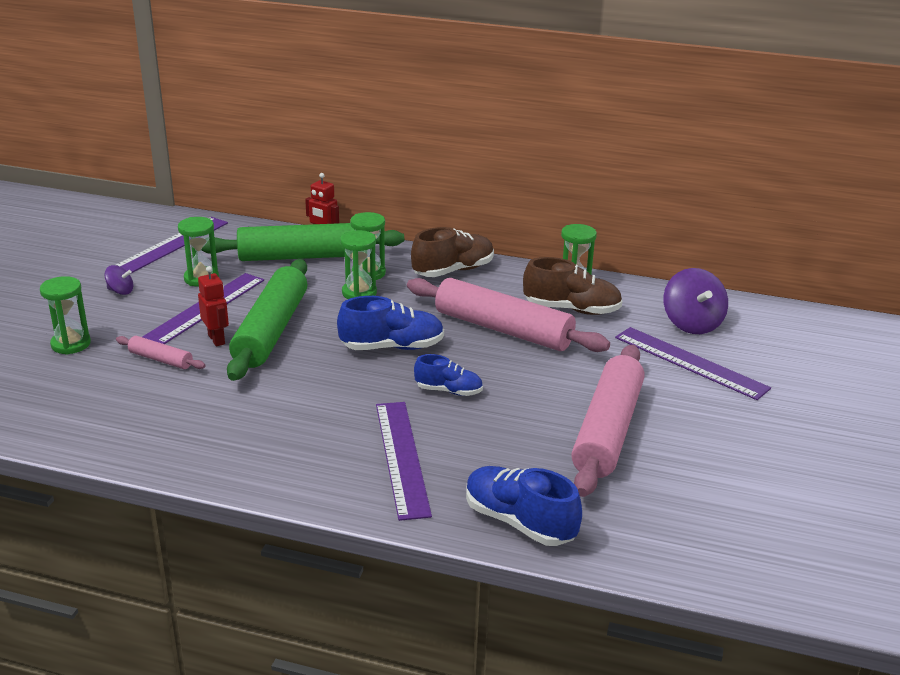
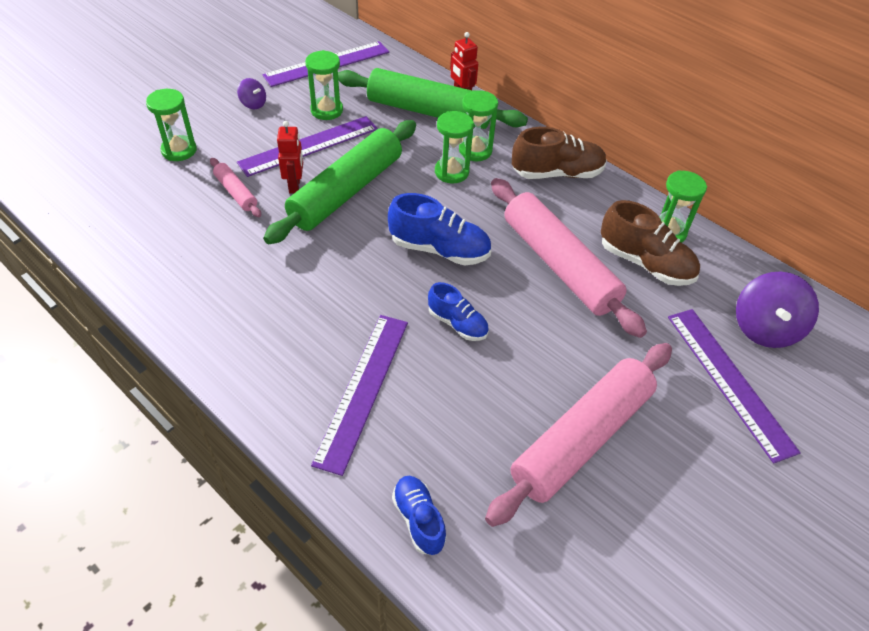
camera: 25 degrees right, 20 degrees up
(519, 522) = (418, 519): blue shoe -> blue shoe, size x0.62

